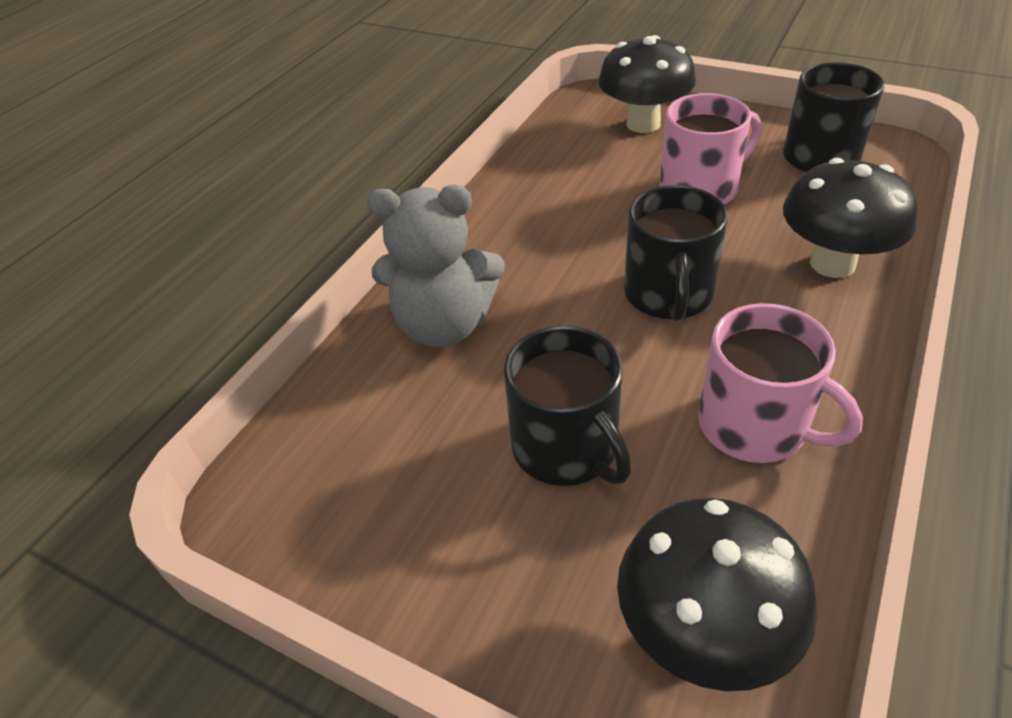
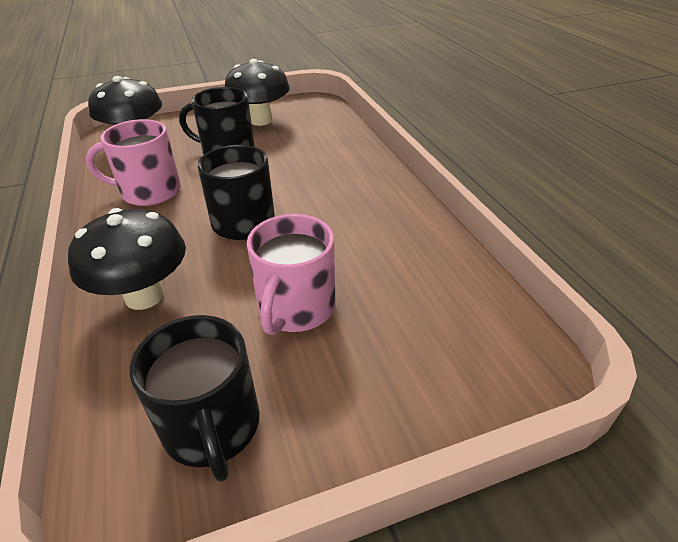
camera: 130 degrees right, 5 degrees down
(444, 325) = (336, 158): grey teddy bear -> none
(643, 124) = (431, 357): black mushroom -> black mushroom (261, 120)

